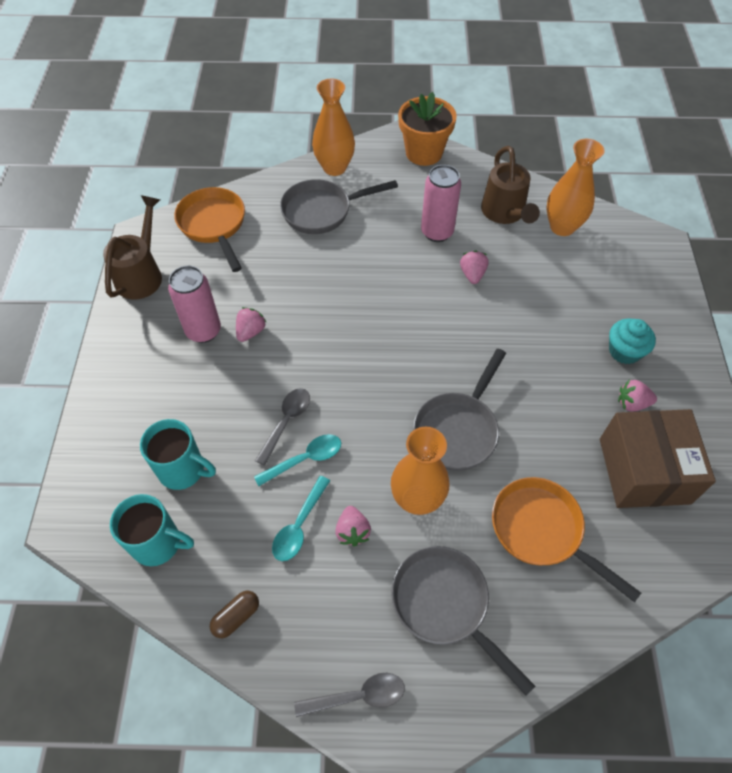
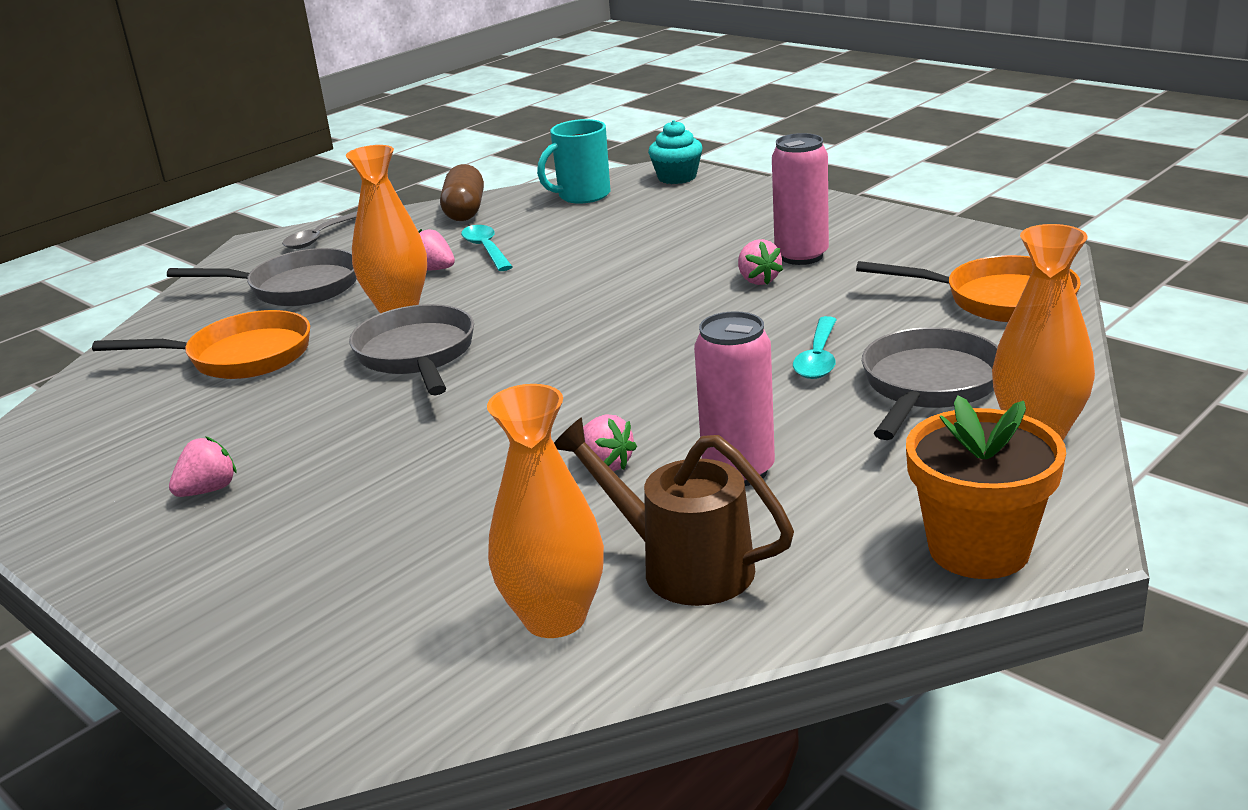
camera: 135 degrees right, 30 degrees down
(142, 274) = (954, 241): brown watering can -> none
(183, 470) = (635, 216): turquoise mug -> none
(236, 617) = (465, 211): brown capsule -> brown capsule, size x1.61
(286, 422) = (602, 270): grey spoon -> none
(305, 459) = (543, 268): turquoise spoon -> turquoise spoon (818, 358)
(624, 351) = (265, 531): turquoise cupcake -> turquoise cupcake (677, 177)
(644, 470) = (146, 449): brown box -> none

